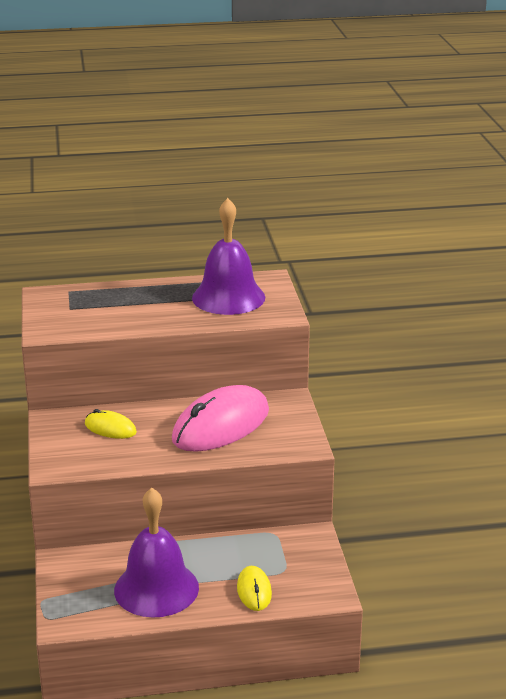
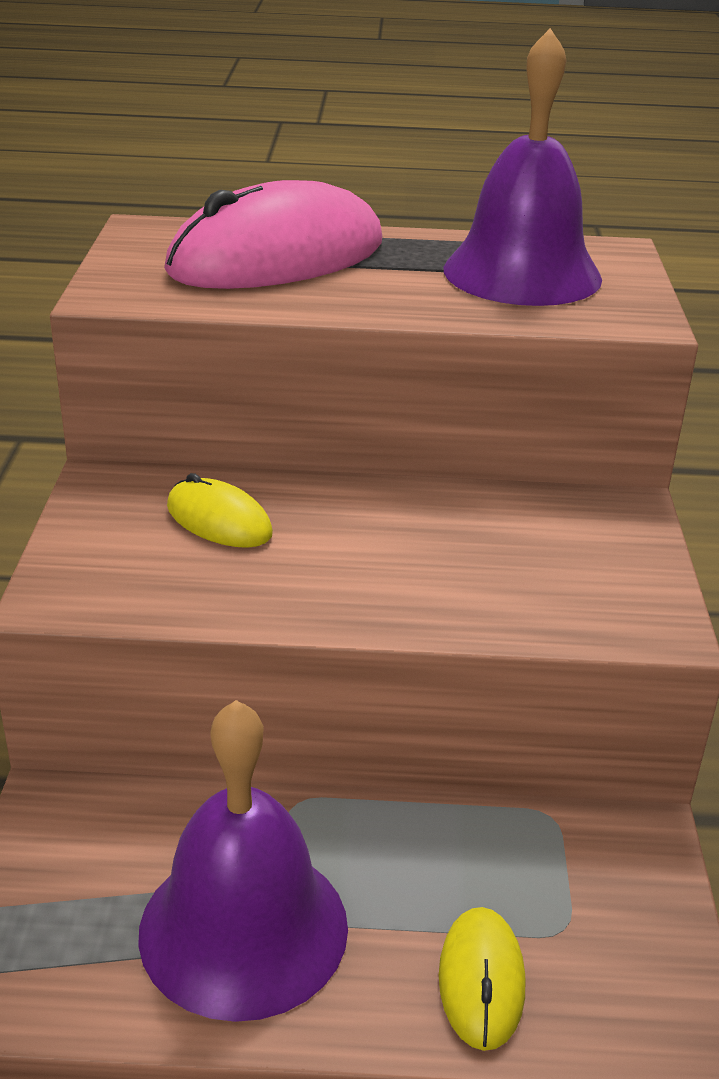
camera: 10 degrees right, 5 degrees up
(221, 425) = (464, 547): pink mouse -> pink mouse (277, 257)

